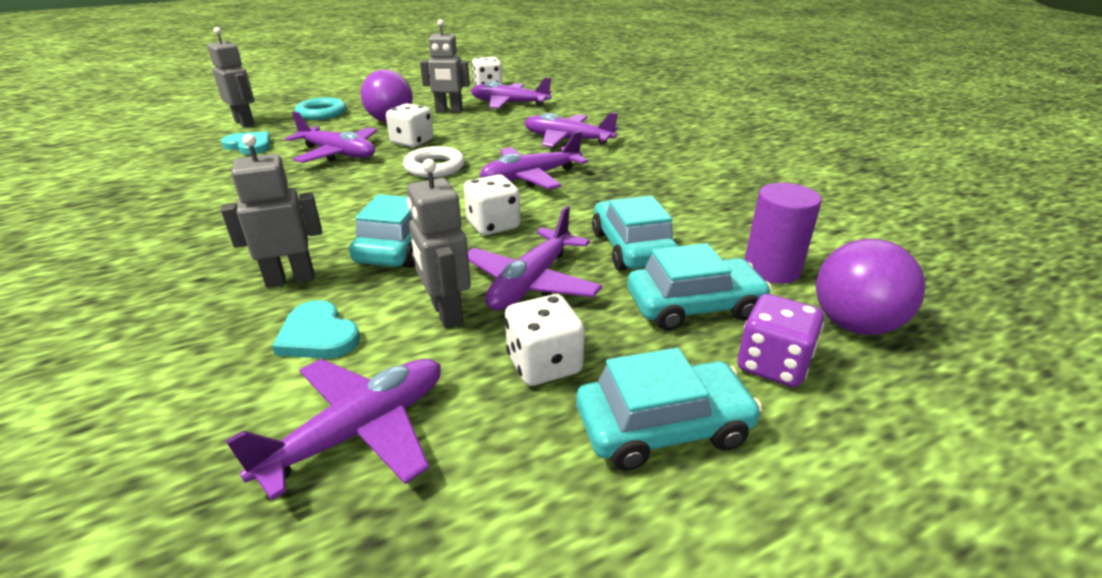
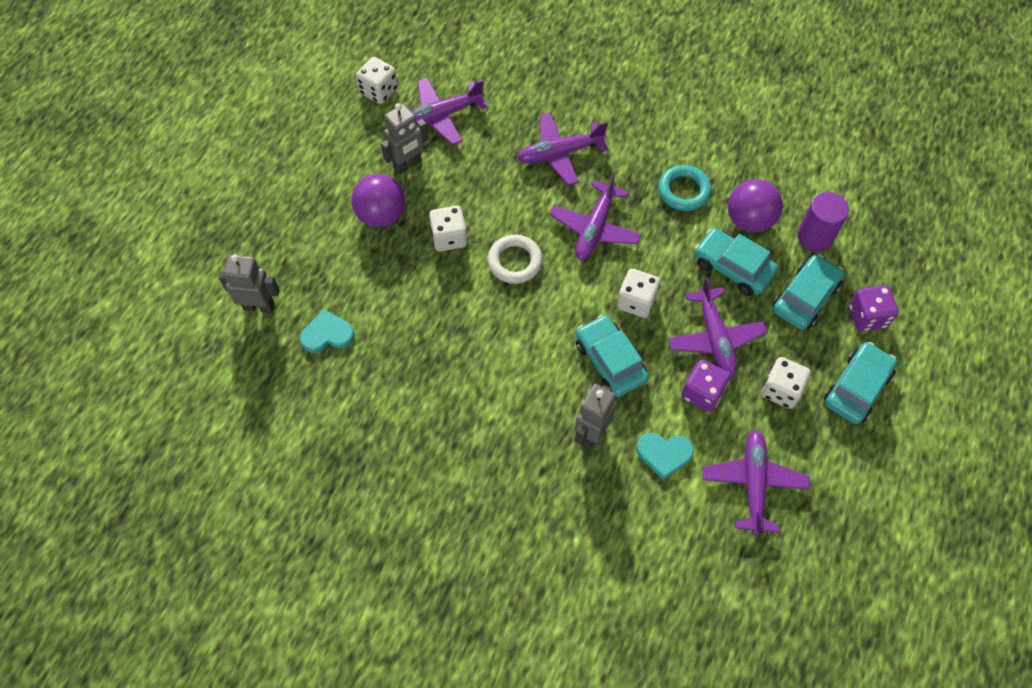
camera: 40 degrees left, 30 degrees up
(321, 113) = (301, 244): turquoise ring -> turquoise ring (684, 191)
(338, 154) = (417, 294): purple plane -> none
(446, 313) = (702, 393): grey robot -> purple dice
(854, 324) = (879, 260): purple ball -> purple ball (749, 220)

